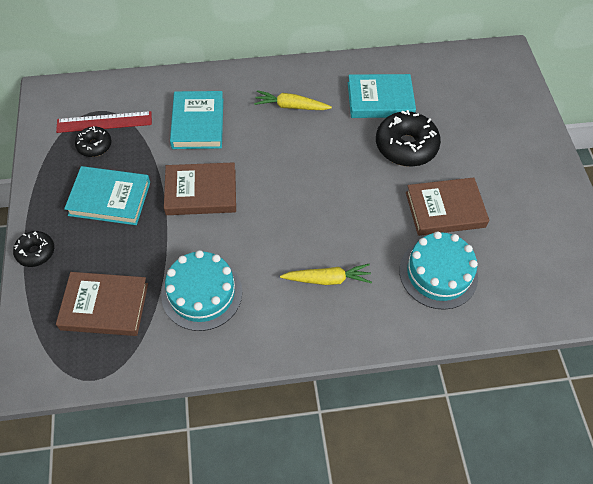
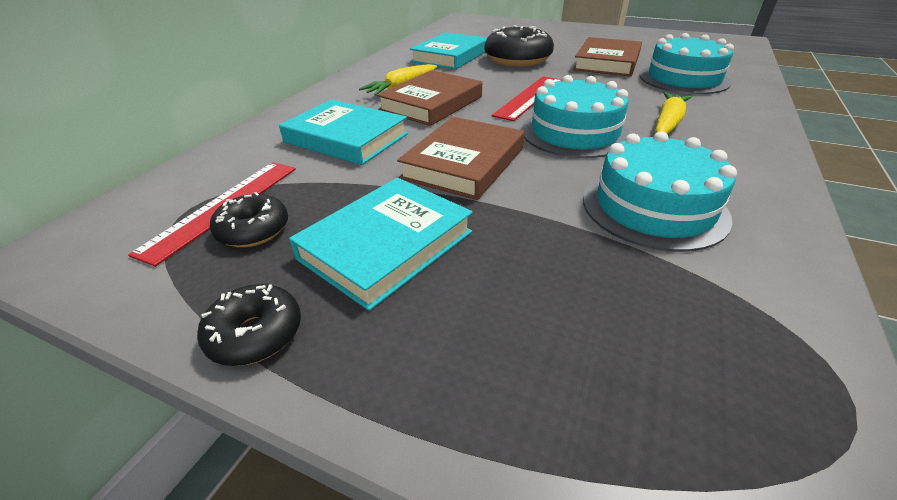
camera: 55 degrees left, 20 degrees down
(36, 252) = (419, 400): black donut -> black donut (255, 334)
(104, 306) = (641, 324): brown book -> brown book (431, 104)
(276, 231) = (574, 133): none -> turquoise cake
(323, 185) = (529, 97): none -> red ruler

